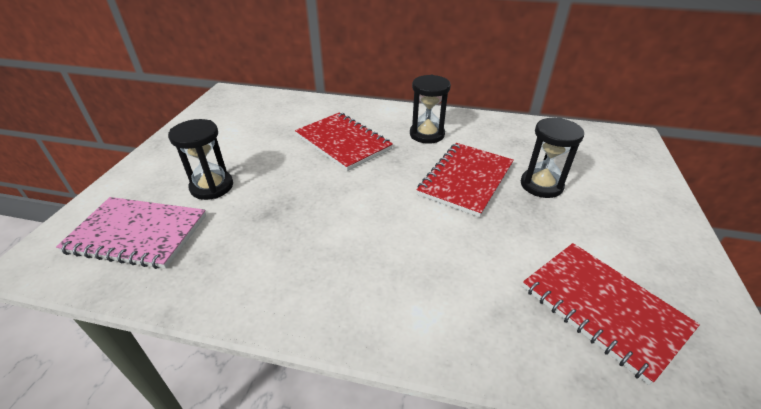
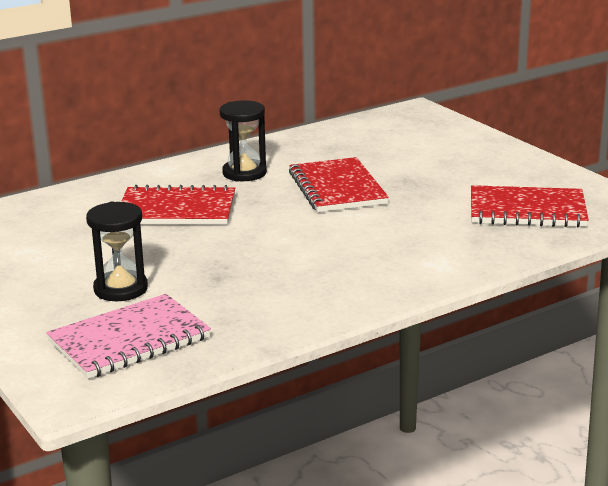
camera: 45 degrees left, 15 degrees down
(541, 185) = (398, 168): black hourglass -> none

